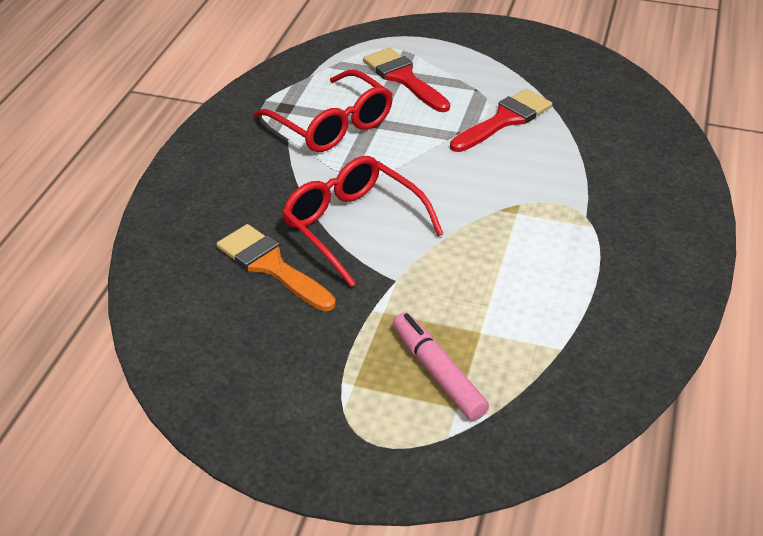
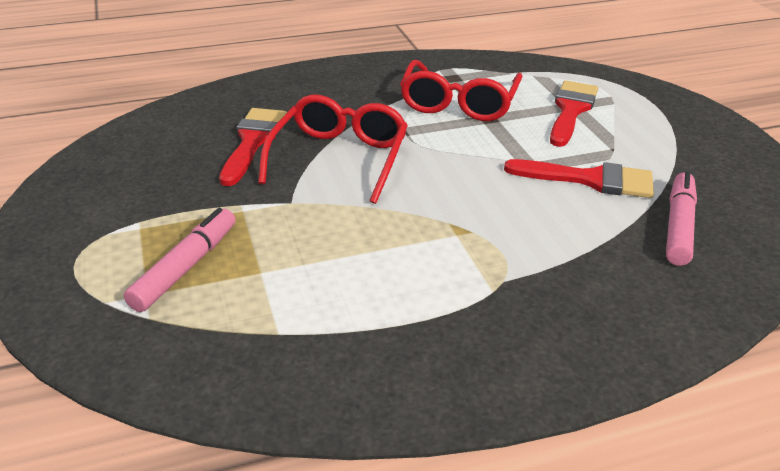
camera: 55 degrees right, 5 degrees down
(271, 266) = (253, 141): orange brush -> red brush
(590, 114) = (679, 226): none -> pink marker

